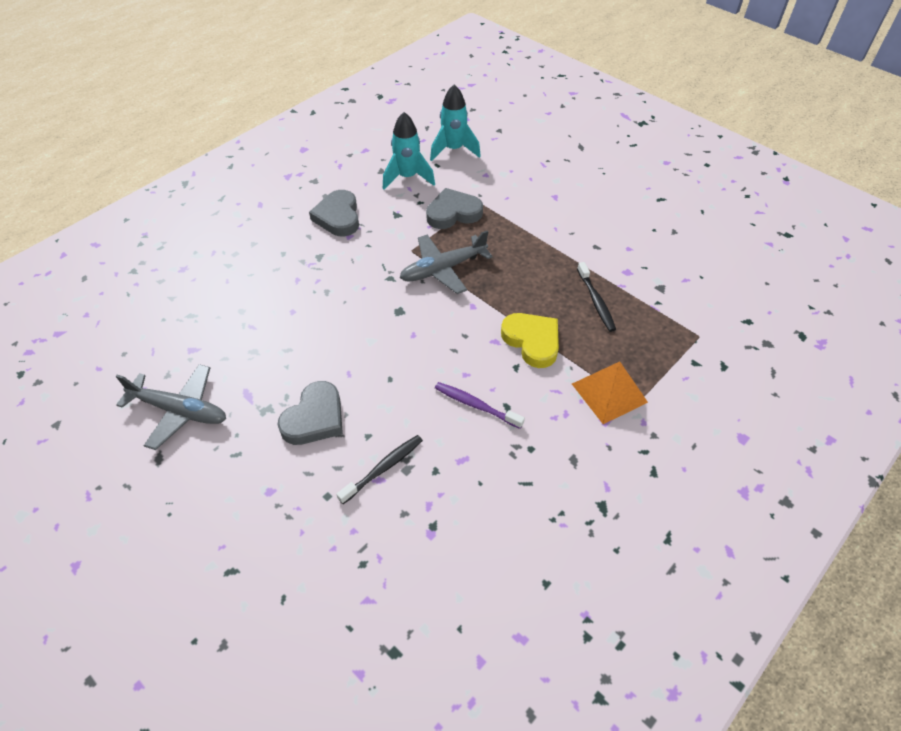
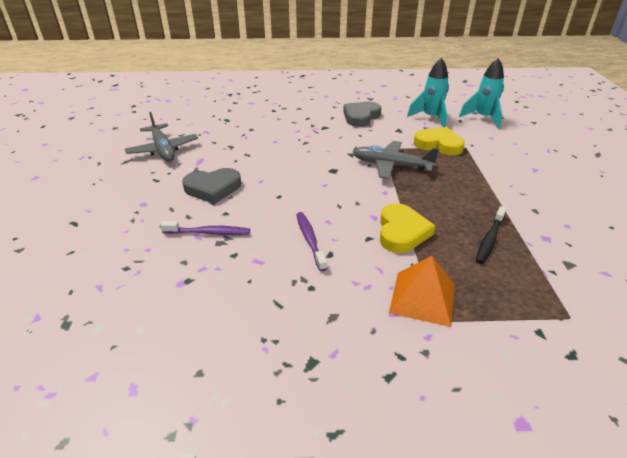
camera: 45 degrees right, 15 degrees down
(383, 468) = (208, 233): black toothbrush -> purple toothbrush
(453, 213) = (438, 145): grey heart -> yellow heart

